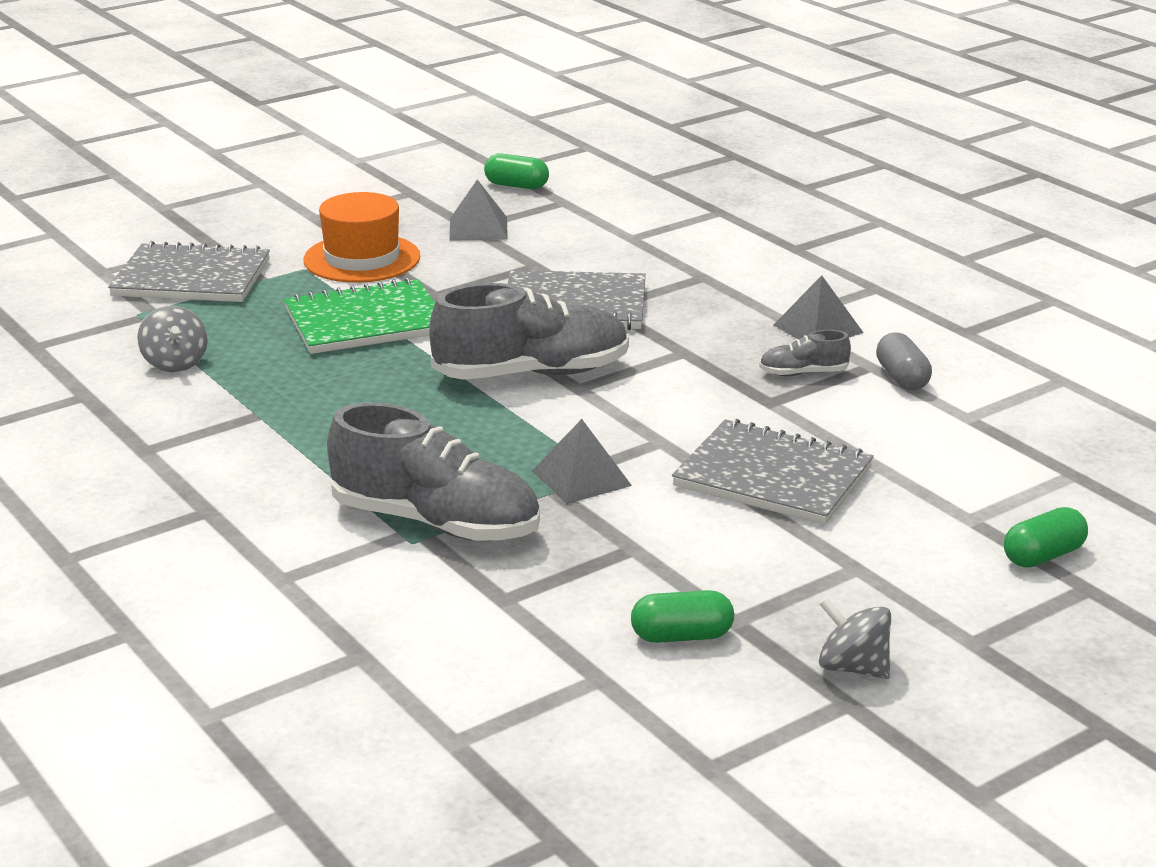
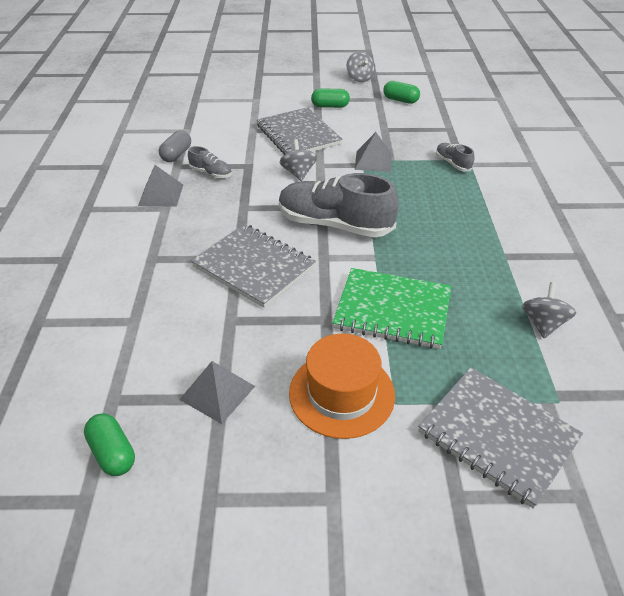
camera: 145 degrees left, 15 degrees up
(436, 523) = (452, 163): grey shoe -> grey shoe, size x0.45
(676, 417) = (298, 173): none -> grey spinning top
(1043, 556) = (255, 83): green capsule -> green capsule (330, 106)

